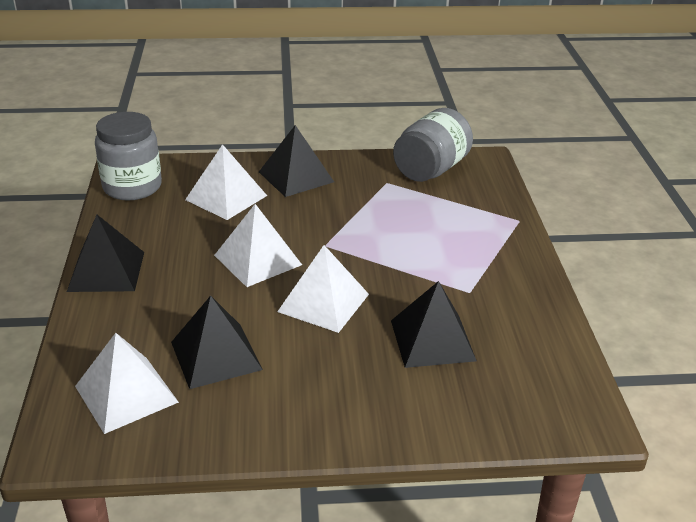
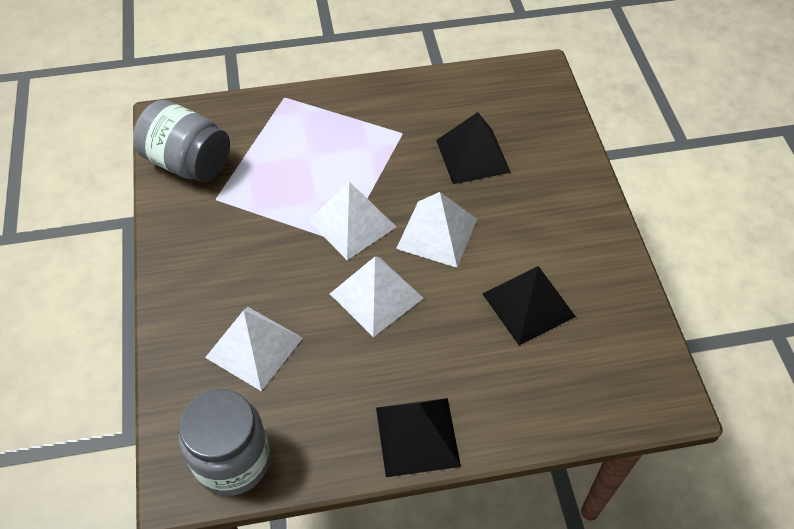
camera: 95 degrees left, 20 degrees up
(126, 394) = (595, 364): white pyramid -> white pyramid (352, 223)
(296, 177) = (204, 284): black pyramid -> none

